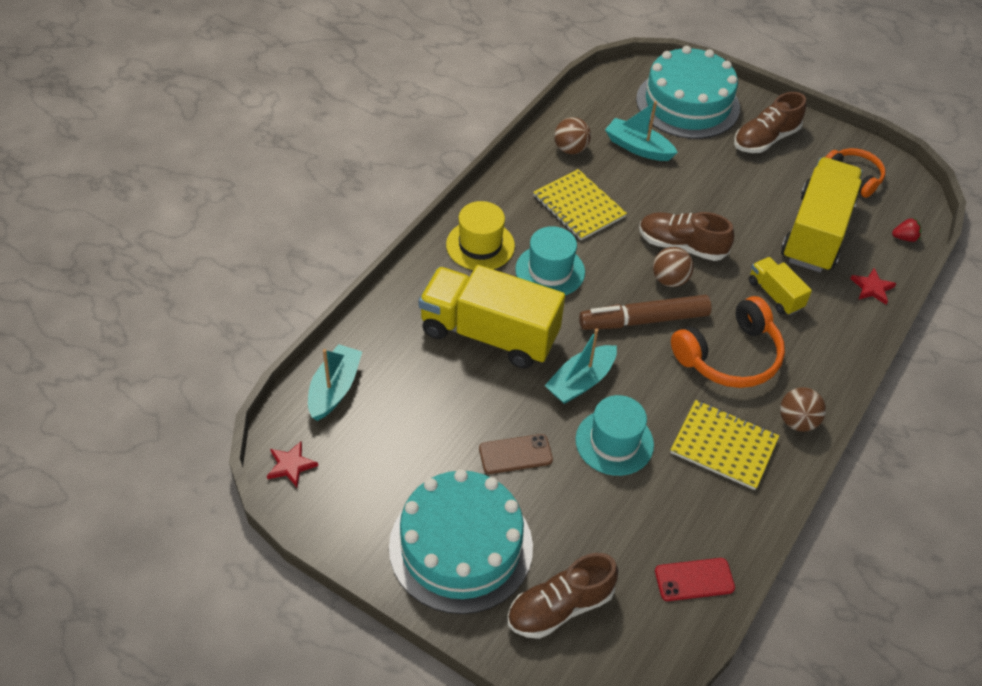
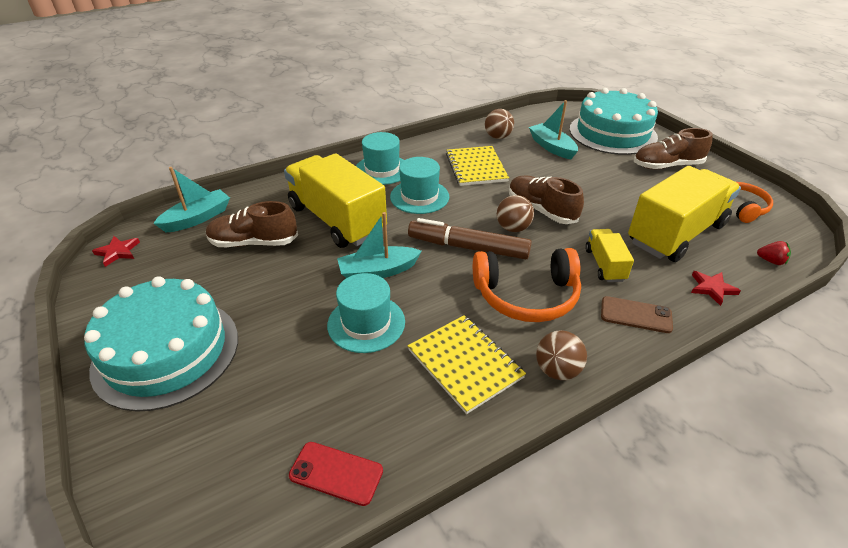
camera: 30 degrees right, 10 degrees down
(480, 245) = (382, 170): yellow hat -> turquoise hat
(515, 454) = (277, 302): brown phone -> brown phone (636, 315)
(560, 607) = (191, 438): brown shoe -> brown shoe (254, 242)

